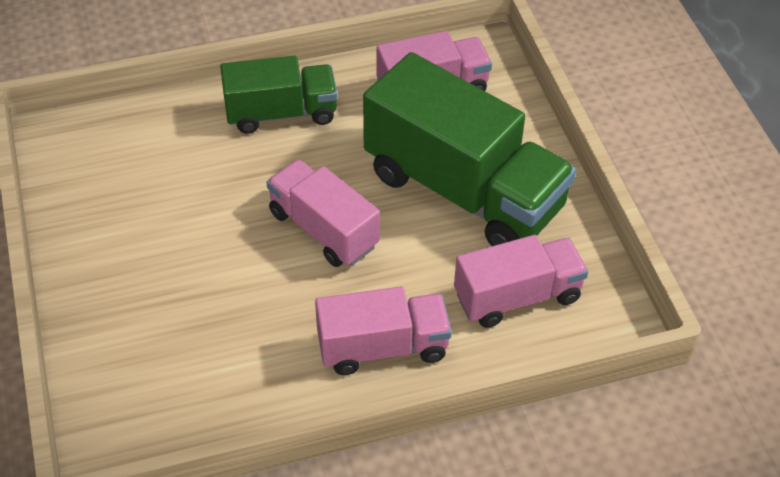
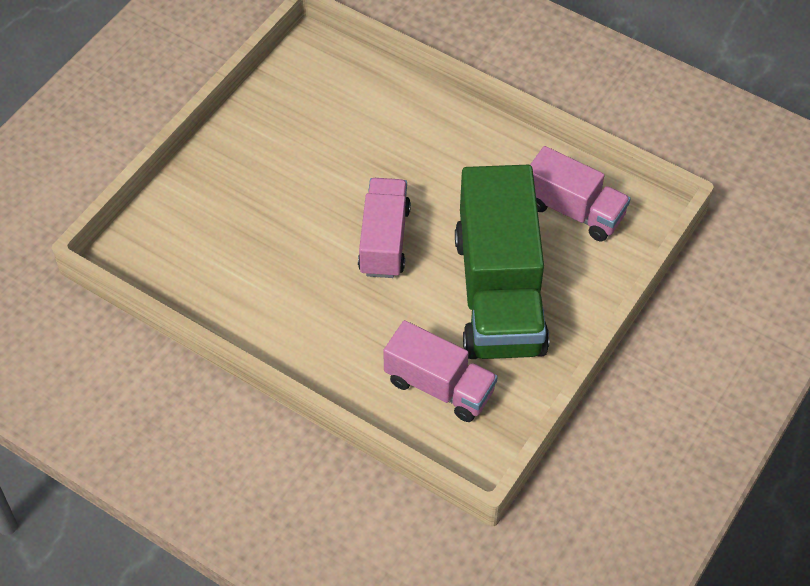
camera: 50 degrees right, 5 degrees up
(281, 113) = (457, 145): green truck -> none
(383, 347) = (324, 340): pink truck -> none

